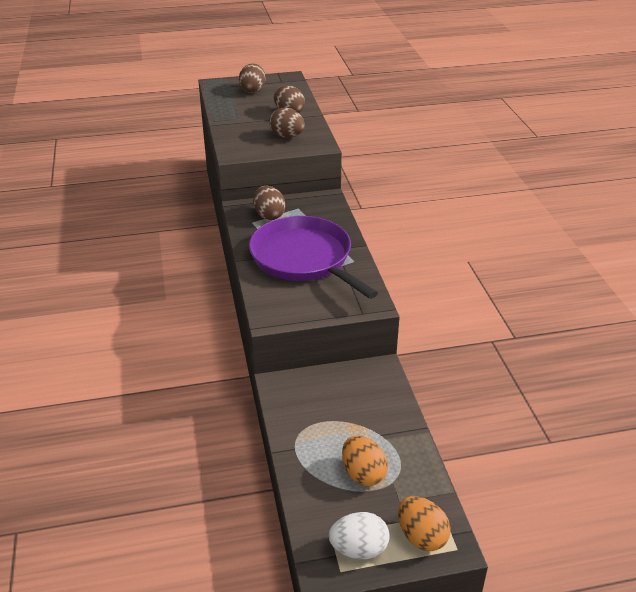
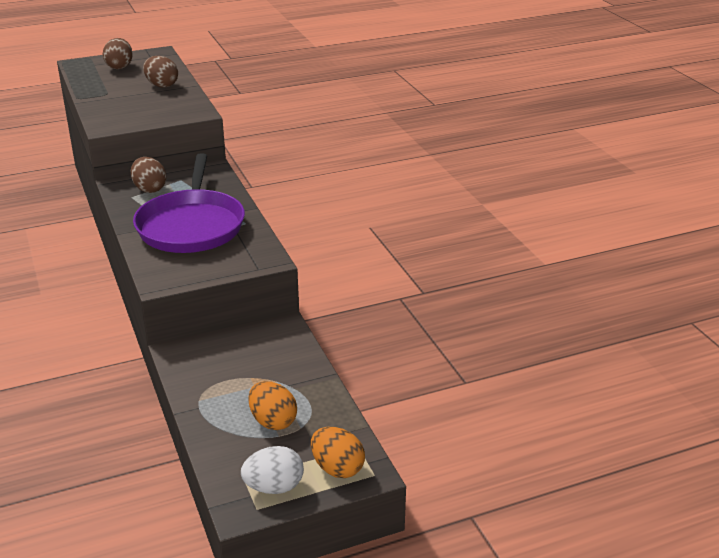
camera: 10 degrees left, 5 degrees down
(287, 136) = (162, 107): brown egg -> none
(304, 259) = (191, 225): purple pan -> purple pan turned 135 degrees counterclockwise

